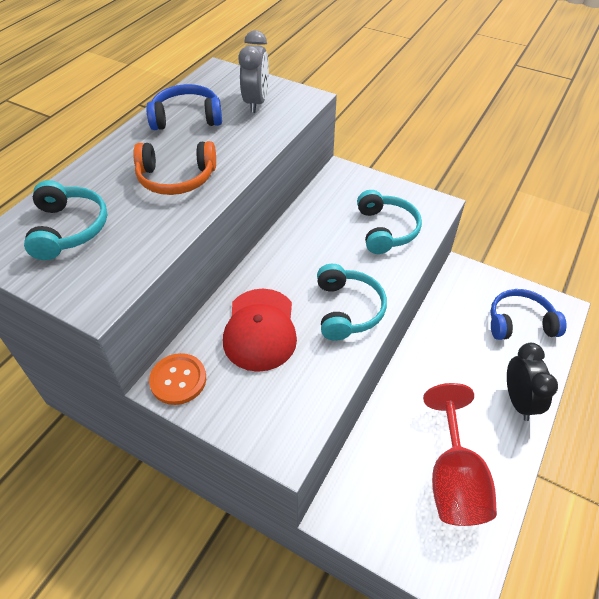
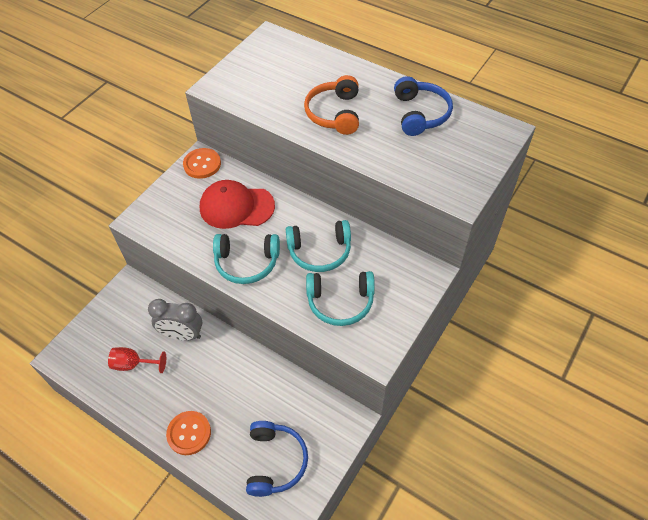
camera: 95 degrees right, 5 degrees up
(69, 229) = (283, 66): turquoise headphones -> turquoise headphones (319, 251)
(256, 102) = (449, 159): grey clock -> grey clock (182, 335)
(453, 479) = (133, 364): red goblet -> red goblet, size x0.53
(518, 401) = (189, 433): black clock -> orange button

